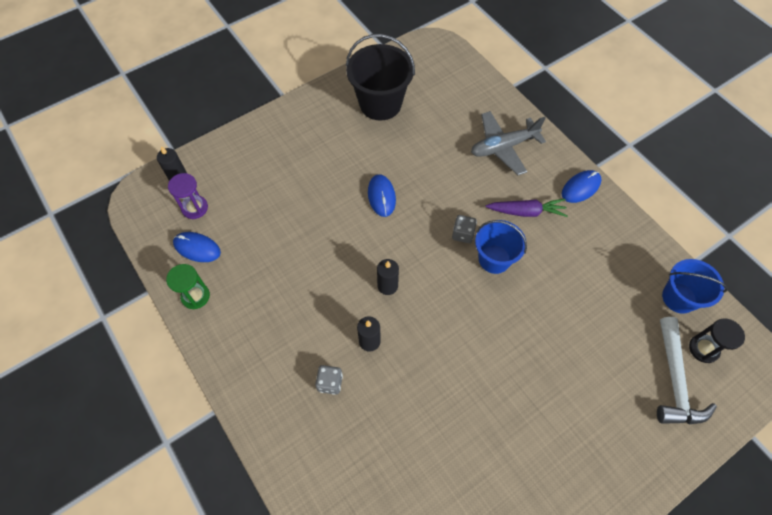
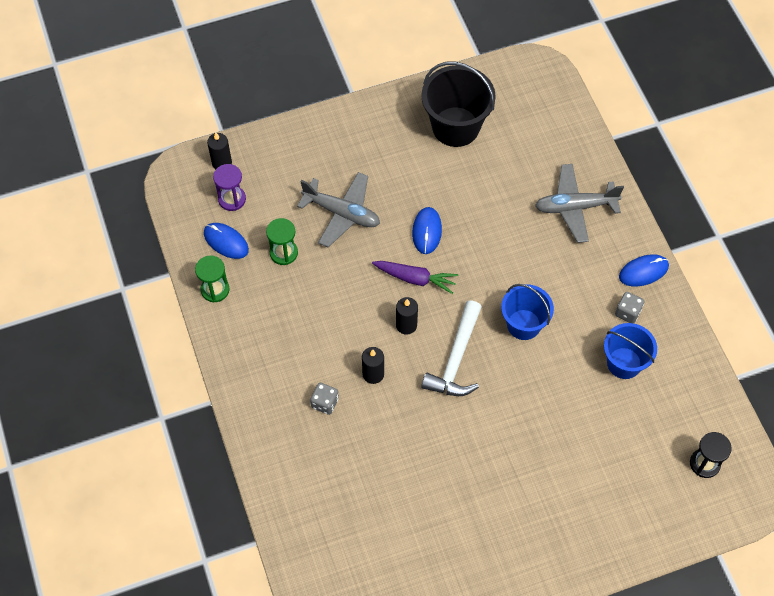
camera: 15 degrees right, 0 degrees up
(254, 245) = (283, 253): none -> green hourglass
(300, 197) = (342, 213): none -> grey plane
(463, 234) = (499, 291): grey dice -> grey dice (627, 312)
(526, 212) = (574, 284): purple carrot -> purple carrot (415, 279)
(675, 380) = (662, 485): white hammer -> white hammer (456, 359)
(679, 298) = (701, 409): blue bucket -> blue bucket (624, 363)

